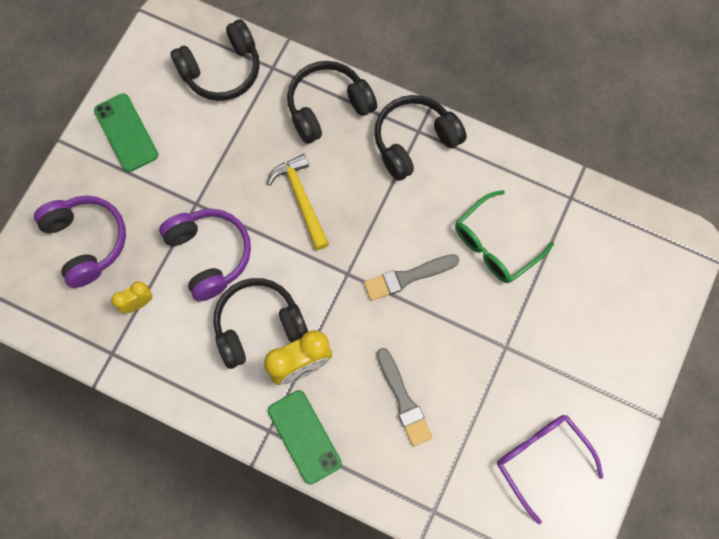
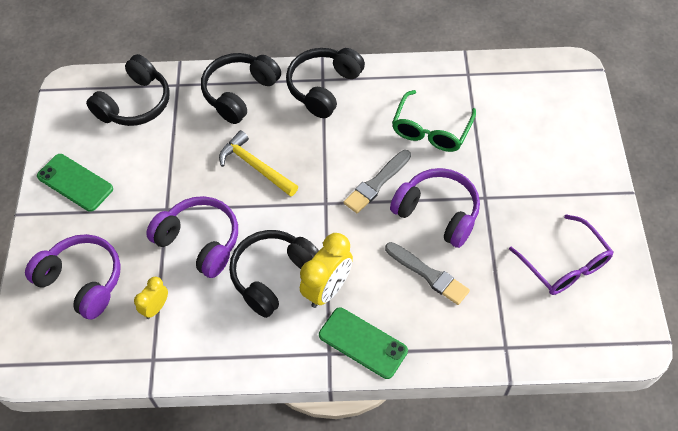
camera: 25 degrees left, 15 degrees down
(449, 340) = (437, 213): none -> purple headphones
(541, 459) = (565, 265): purple glasses -> purple glasses turned 150 degrees counterclockwise

